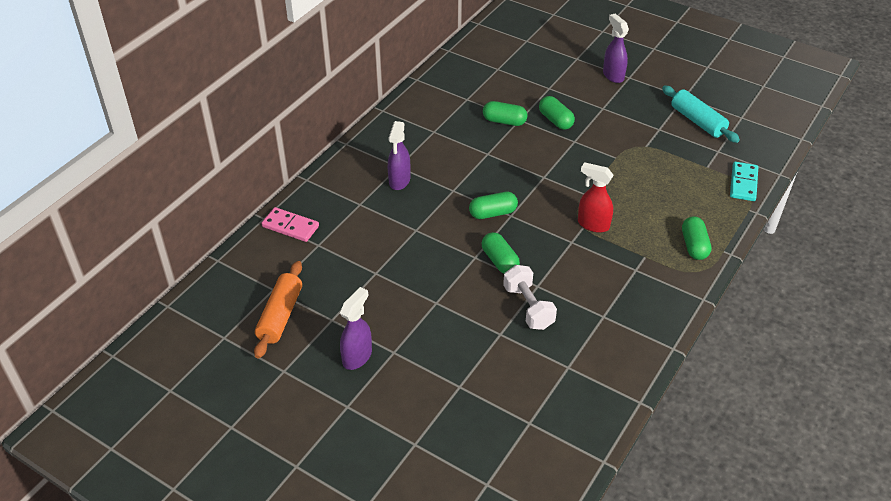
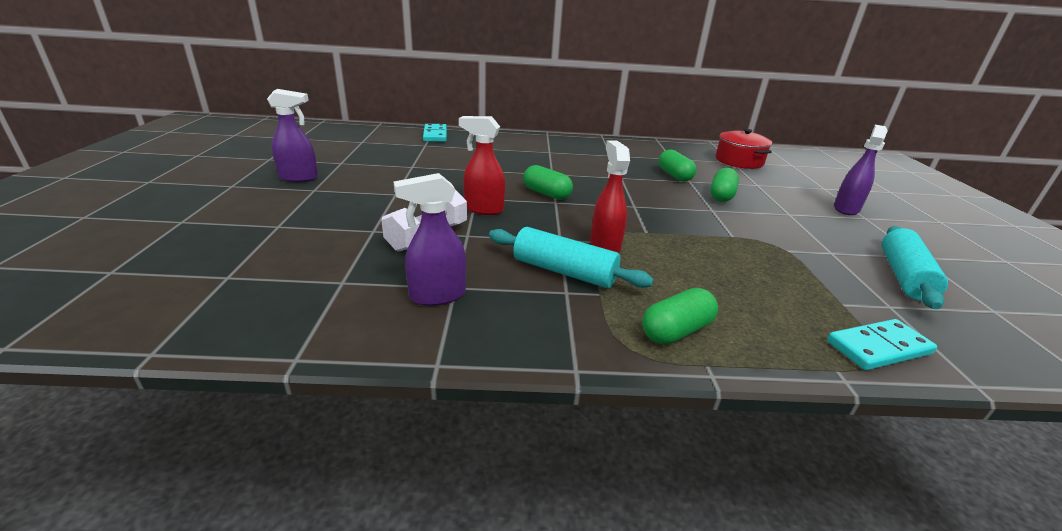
camera: 55 degrees right, 15 degrees down
(280, 316) = (333, 148): orange rolling pin -> none
(290, 226) = (435, 135): pink domino -> turquoise domino
(399, 181) = (533, 155): purple spray bottle -> purple spray bottle (437, 296)
(499, 64) = (739, 161): none -> red pot
(499, 261) = (483, 209): green capsule -> red spray bottle
(613, 260) = (564, 271): none -> turquoise rolling pin

